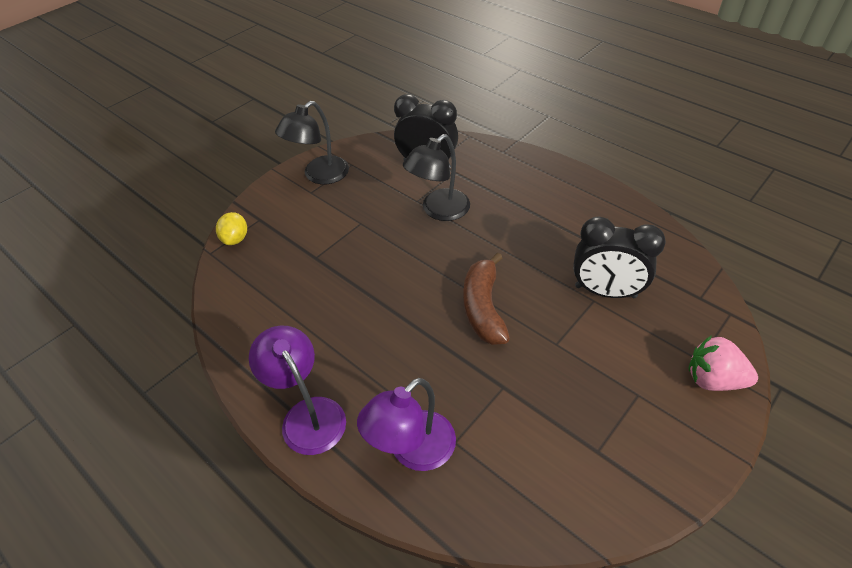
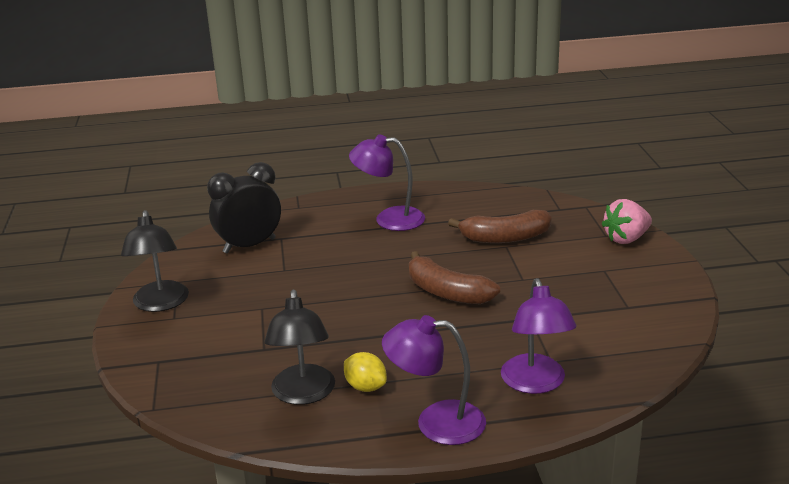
camera: 50 degrees left, 20 degrees down
(235, 239) = (161, 385): yellow lemon -> yellow lemon (365, 387)
(438, 210) = (313, 265): black lamp -> black lamp (303, 394)
(546, 206) = (389, 219): none -> purple lamp
(605, 291) = (505, 238): black clock -> brown banana

